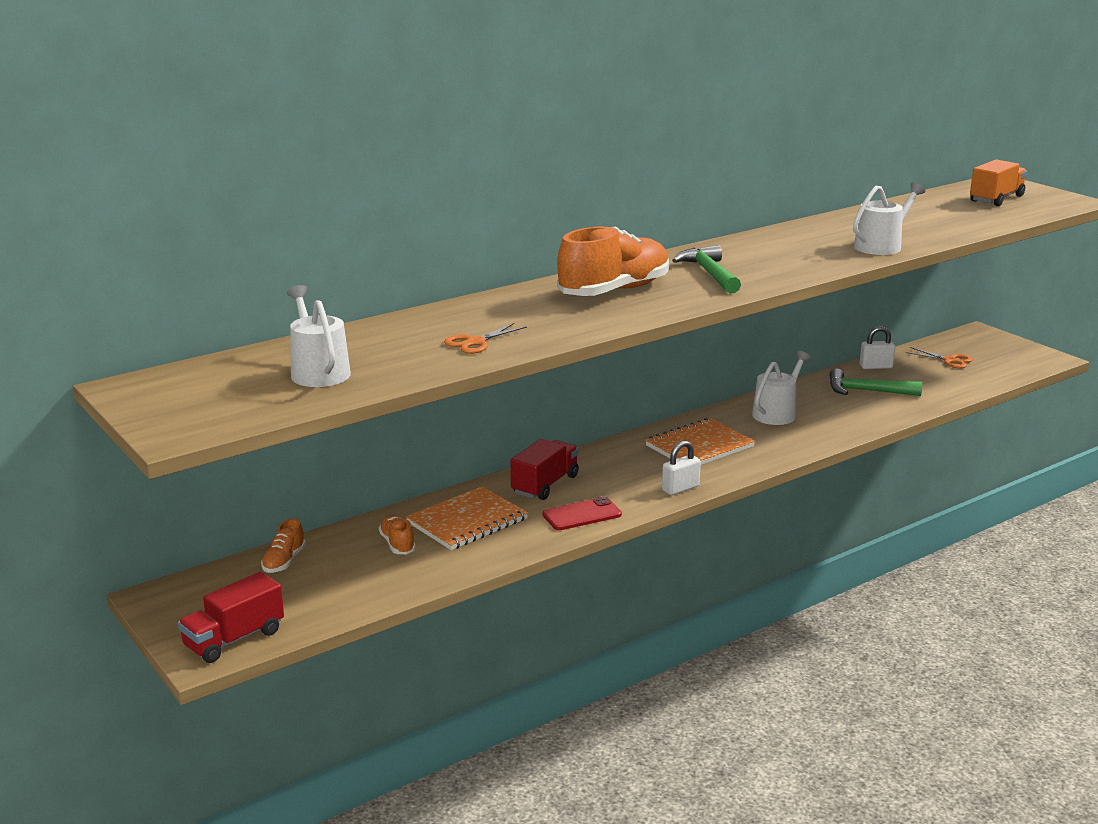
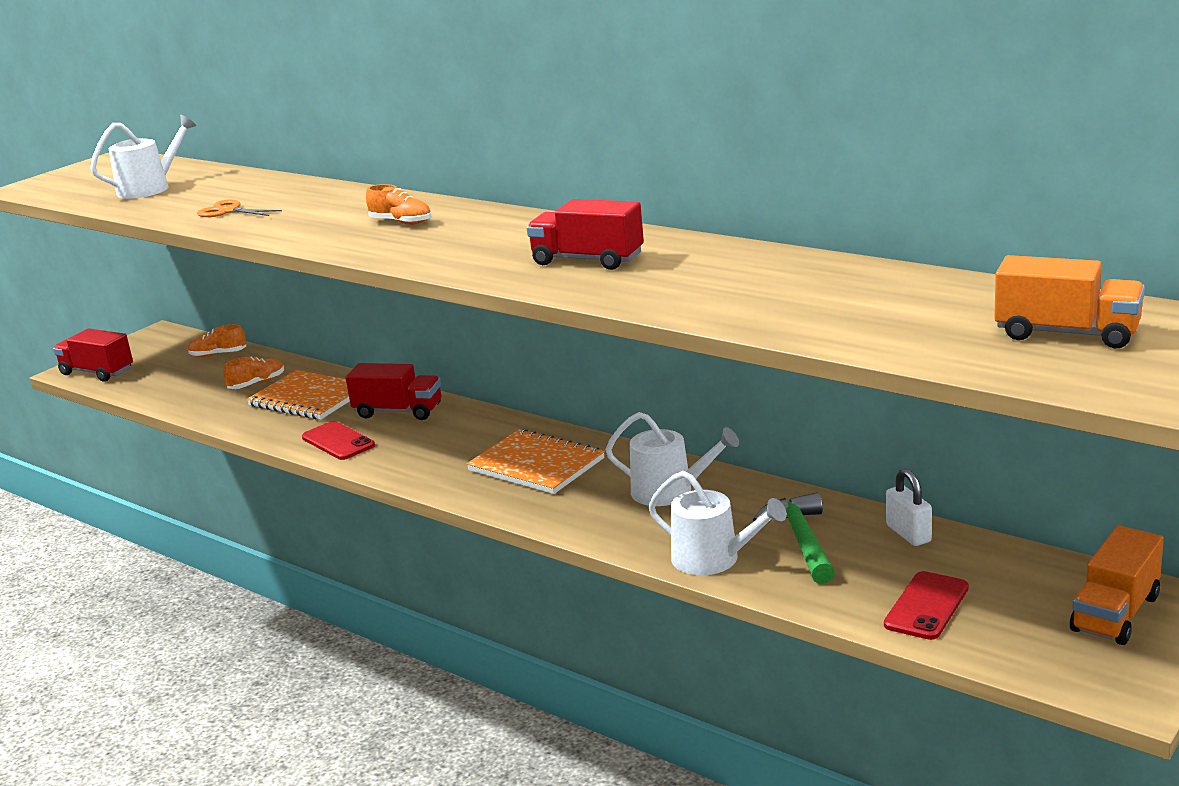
camera: 75 degrees right, 0 degrees up
(614, 291) = (401, 222): orange shoe -> orange shoe, size x0.46
(680, 488) = (418, 475): white padlock -> none
(709, 273) = (489, 244): green hammer -> none
(780, 256) = (587, 260): none -> red truck
(881, 246) = (682, 299): white watering can -> white watering can (713, 559)
(949, 360) = (1004, 591): orange scissors -> none
(956, 378) = (926, 606): none -> red phone
(981, 345) = (1115, 613): none -> orange truck

